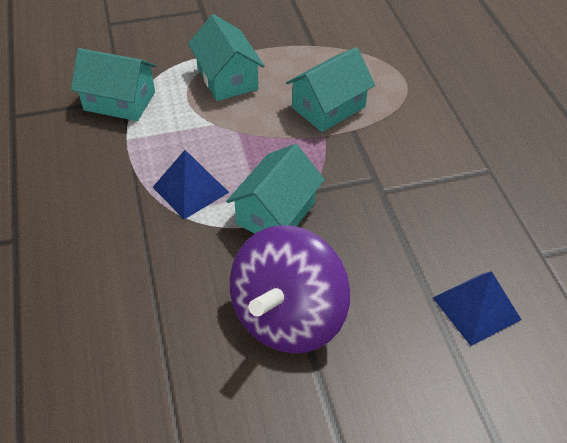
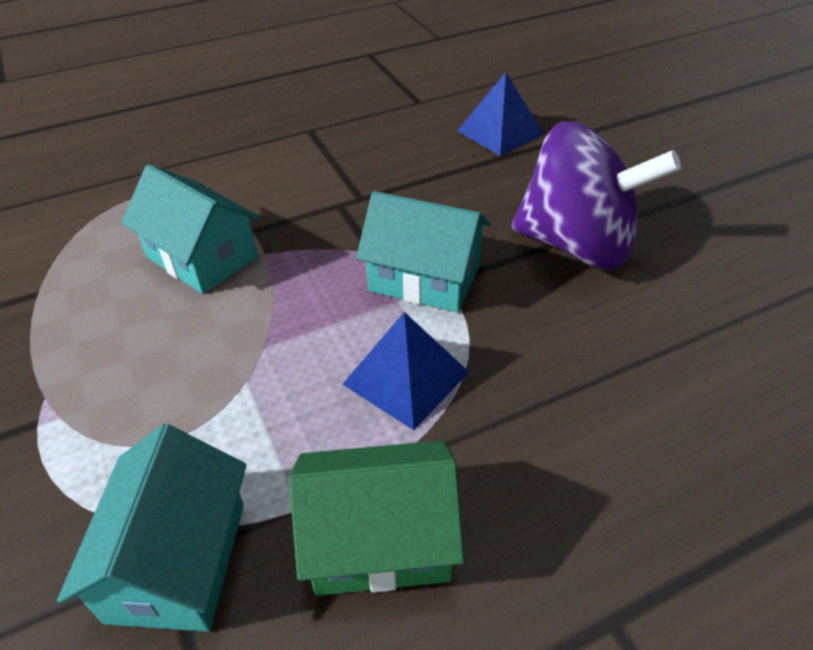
camera: 100 degrees left, 5 degrees down
(96, 165) = (379, 539): none -> green house
(227, 78) = (117, 389): turquoise house -> none

